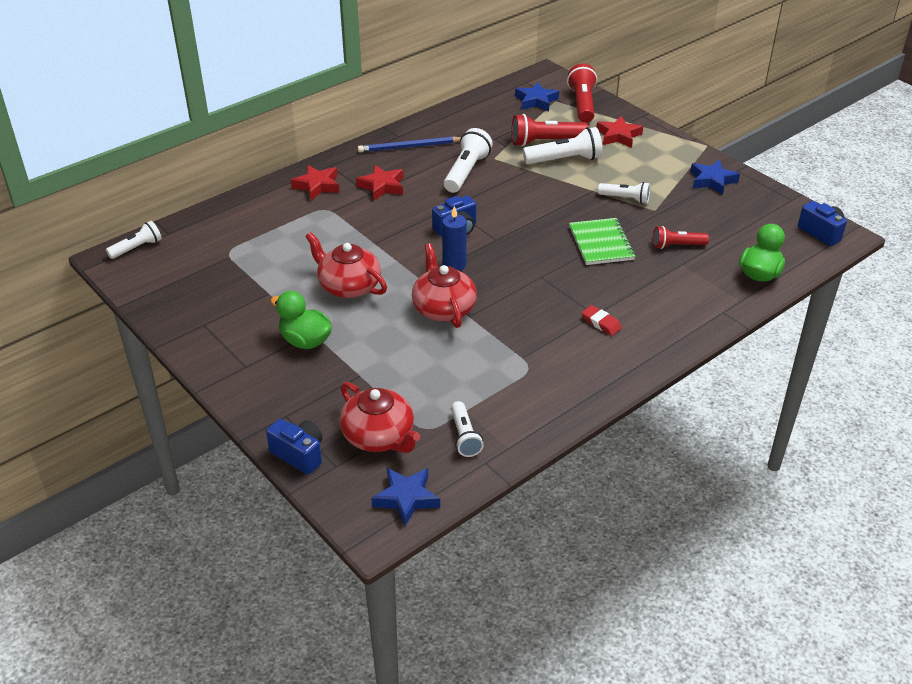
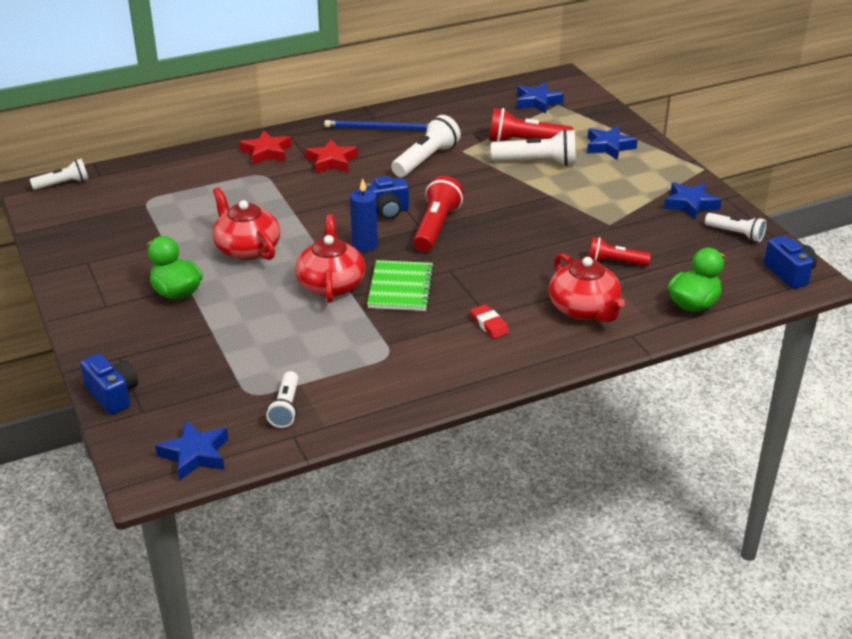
camera: 15 degrees right, 5 degrees down
(379, 436) = (200, 392): red teapot -> red teapot (584, 309)
(582, 104) = (586, 111): red flashlight -> red flashlight (436, 227)
(601, 243) = (532, 248): green notebook -> green notebook (400, 288)
(618, 136) = (609, 147): red star -> blue star
(625, 198) = (583, 208): white flashlight -> white flashlight (736, 234)

